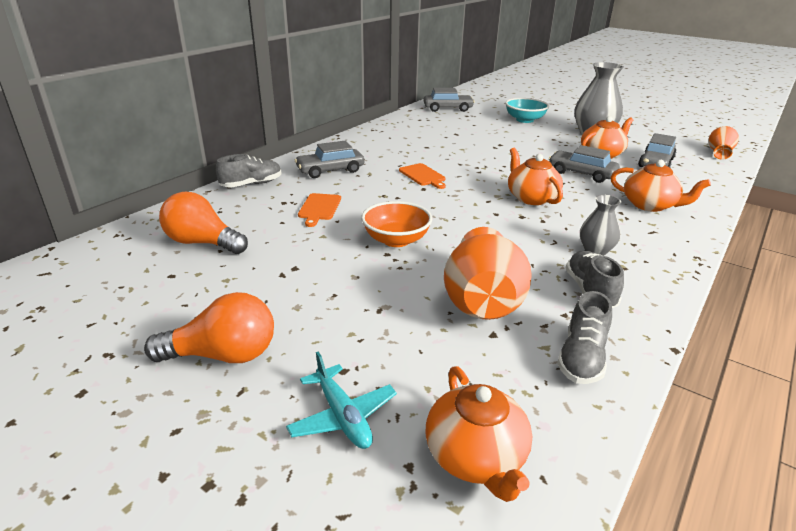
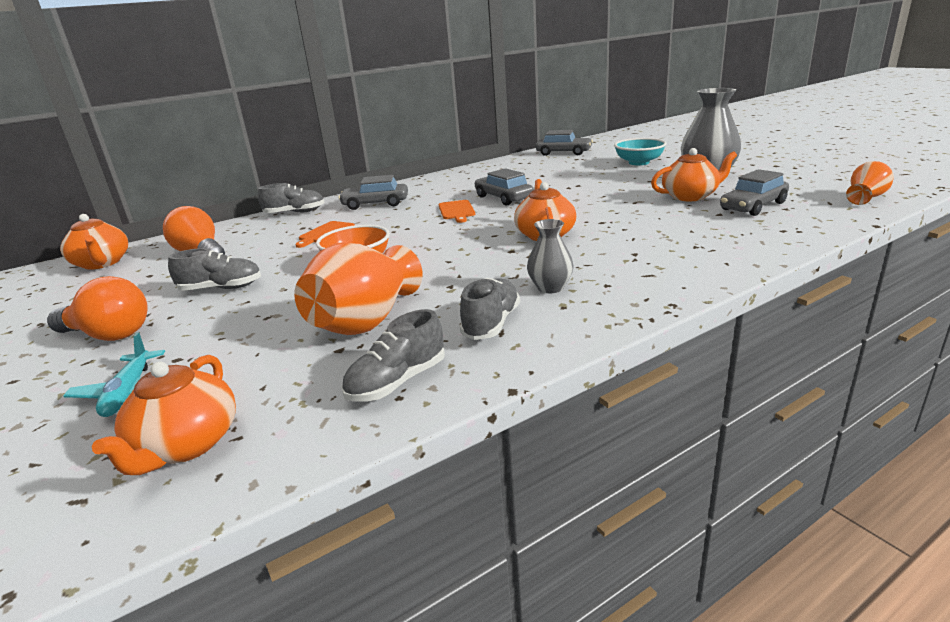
camera: 25 degrees right, 5 degrees down
(285, 283) = (221, 288): none -> grey shoe
(581, 173) = (637, 214): grey car -> grey car (503, 198)
(650, 205) = (683, 248): orange teapot -> orange teapot (102, 263)

